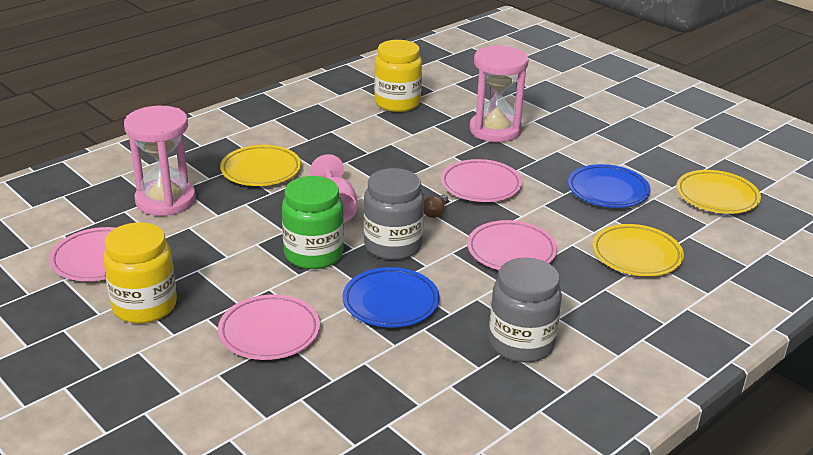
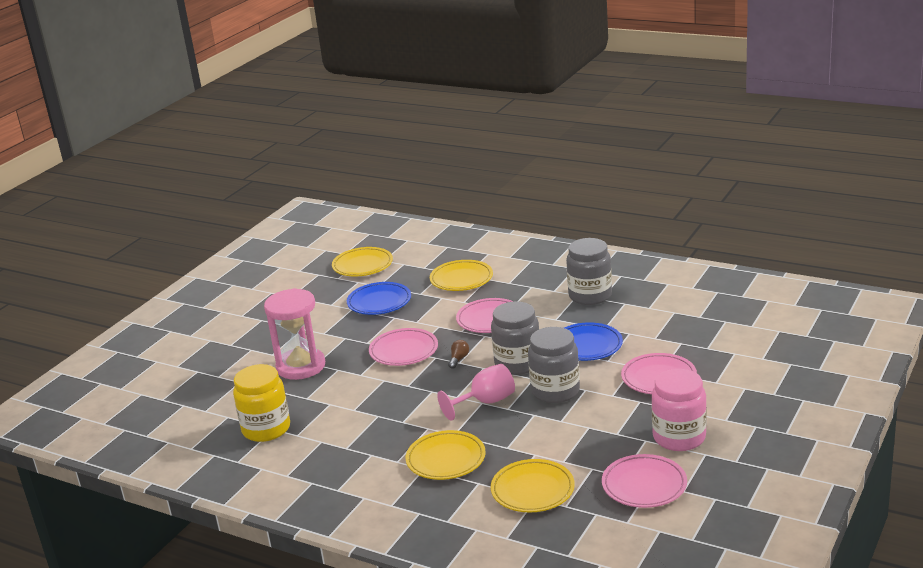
camera: 105 degrees left, 5 degrees down
(144, 306) = (679, 437): yellow jar -> pink jar
(165, 200) = (532, 490): pink hourglass -> yellow plate
(314, 254) = (555, 391): green jar -> grey jar
(435, 212) = (458, 359): brown light bulb -> brown light bulb turned 75 degrees counterclockwise

